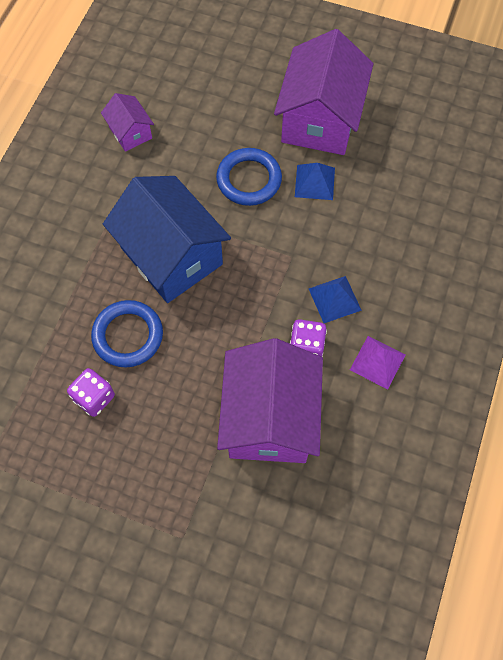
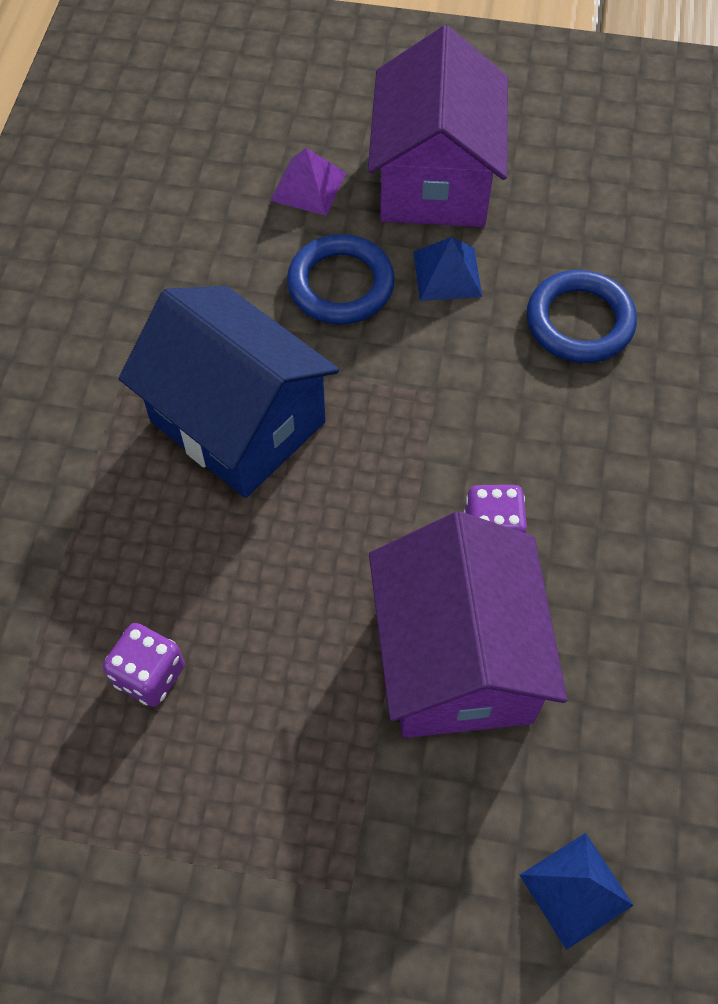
camera: 10 degrees left, 5 degrees down
(128, 336) = (188, 562): blue ring -> blue ring (579, 322)
(130, 132) = (133, 240): purple house -> none
(334, 299) = (520, 449): blue pyramid -> blue pyramid (576, 890)
(377, 362) = (613, 538): purple pyramid -> purple pyramid (308, 186)

